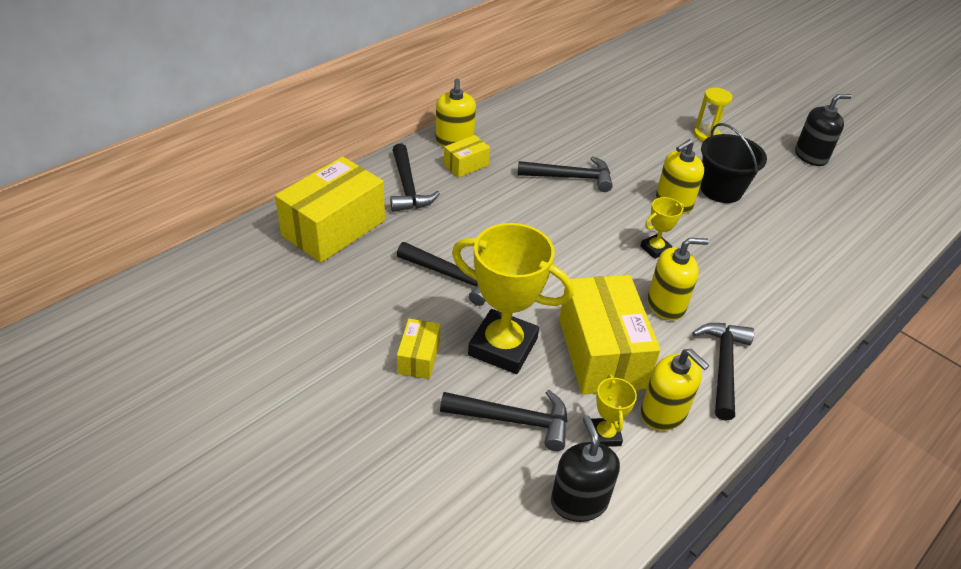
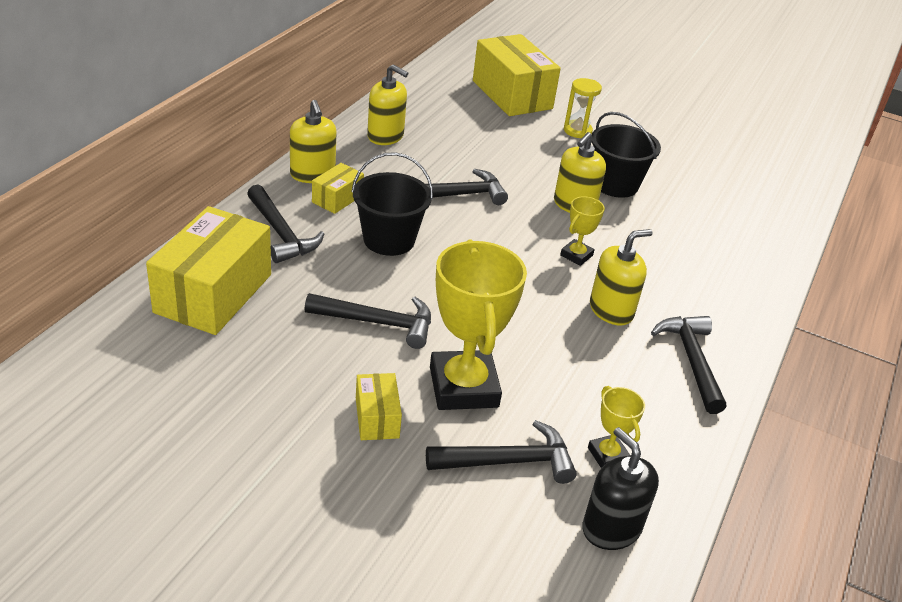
camera: 20 degrees left, 5 degrees down
(494, 207) = (389, 240): none -> black bucket
(503, 347) = (464, 387): yellow trophy -> yellow trophy turned 75 degrees clockwise
(601, 352) = (568, 372): yellow box -> yellow box (512, 94)
(663, 413) = (655, 419): yellow soap dispenser -> yellow soap dispenser (385, 136)
(811, 156) = (686, 138): black soap dispenser -> none

